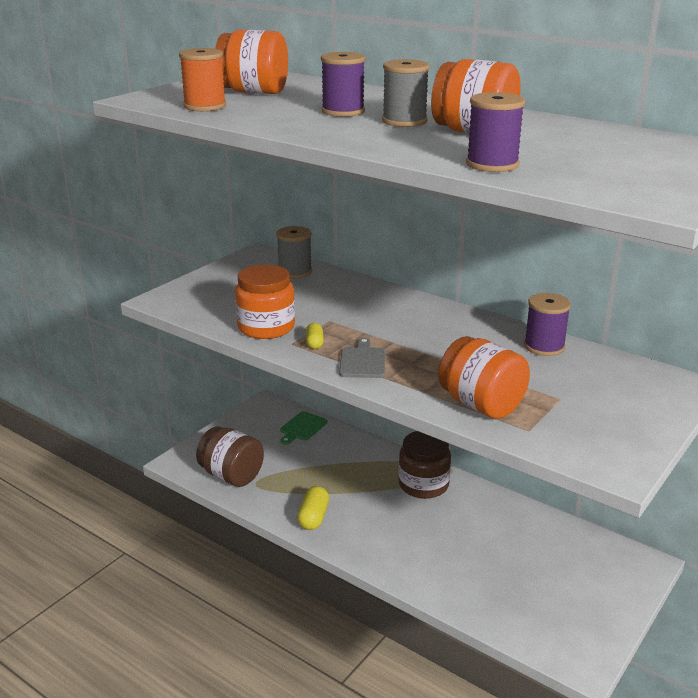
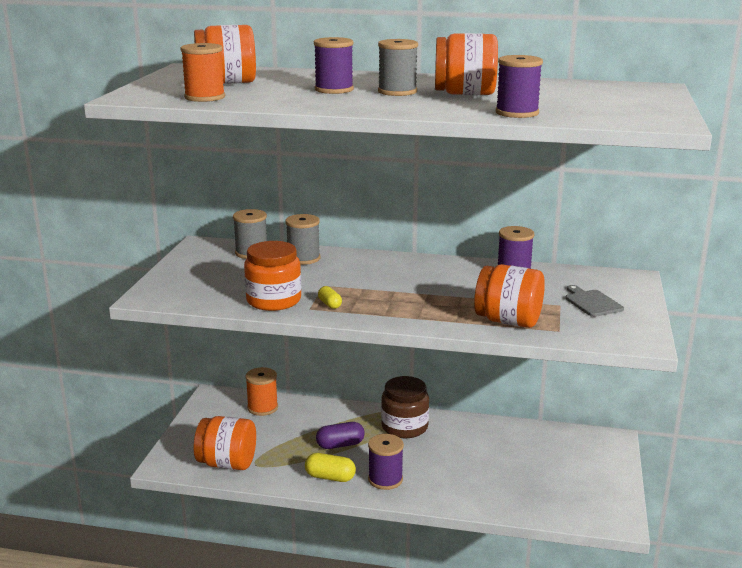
camera: 25 degrees left, 5 degrees down
(231, 476) = (227, 463): brown jar -> orange jar
(302, 427) = (262, 408): green cutting board -> orange spool
(313, 517) = (330, 477): yellow capsule -> yellow capsule turned 60 degrees counterclockwise
(338, 287) = (303, 258): none -> grey spool
(347, 486) = (340, 445): none -> purple capsule
(362, 361) = (384, 310): grey cutting board -> grey cutting board (592, 302)
(364, 536) = (385, 479): none -> purple spool

